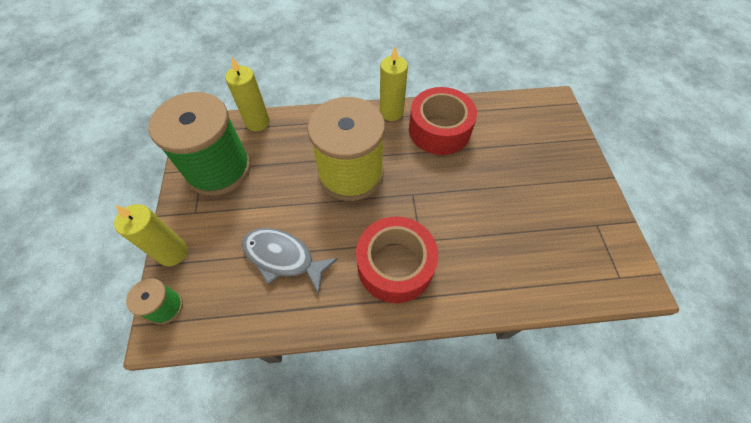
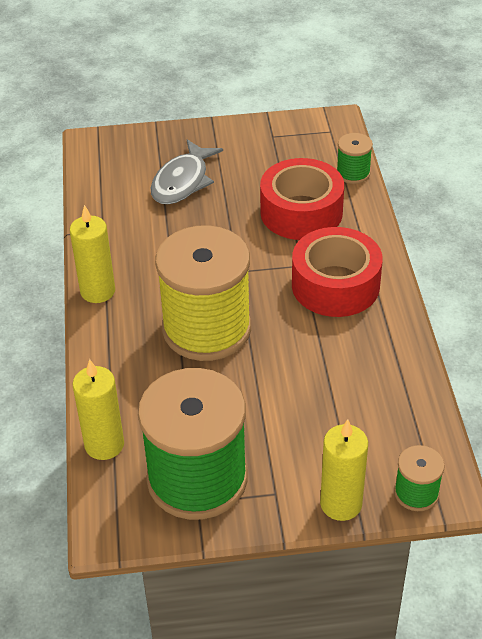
camera: 90 degrees left, 15 degrees down
(283, 258) = (336, 385): grey fish -> grey fish (182, 181)
(439, 130) = (134, 245): red tape -> red tape (301, 212)
(554, 294) = (353, 173): none -> green spool

